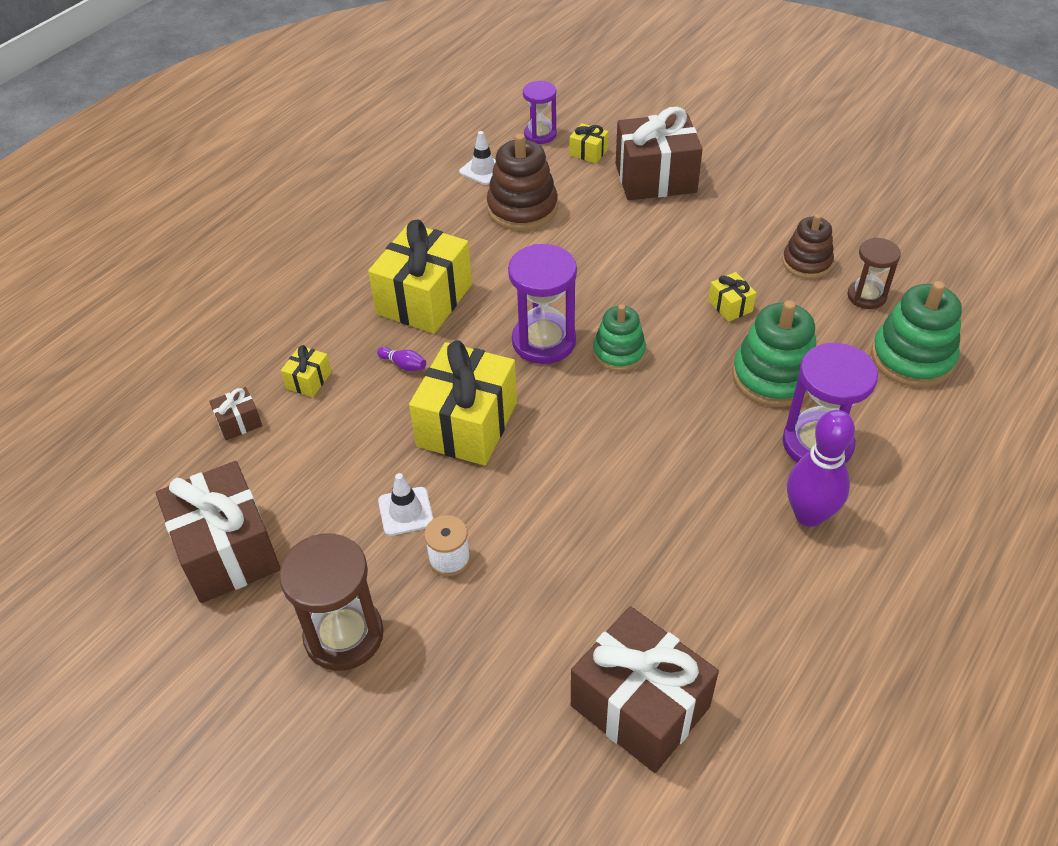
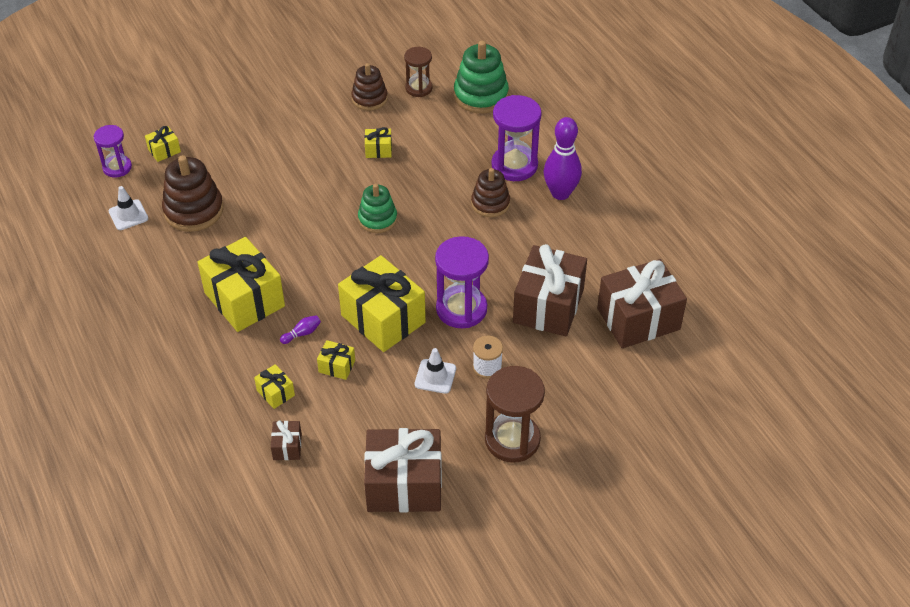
camera: 65 degrees left, 0 degrees up
(372, 414) = (337, 366): none -> yellow gift
(544, 341) = (338, 251): purple hourglass -> purple hourglass (461, 309)
(655, 178) = (225, 129): brown gift -> brown gift (548, 306)
(728, 447) = (490, 203): none -> brown stacking toy
(773, 377) = (451, 159): green stacking toy -> none

